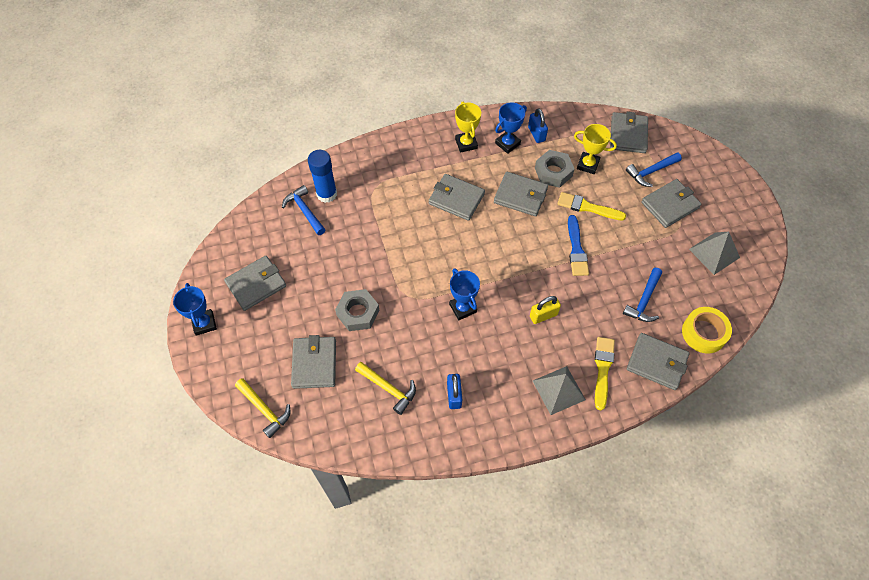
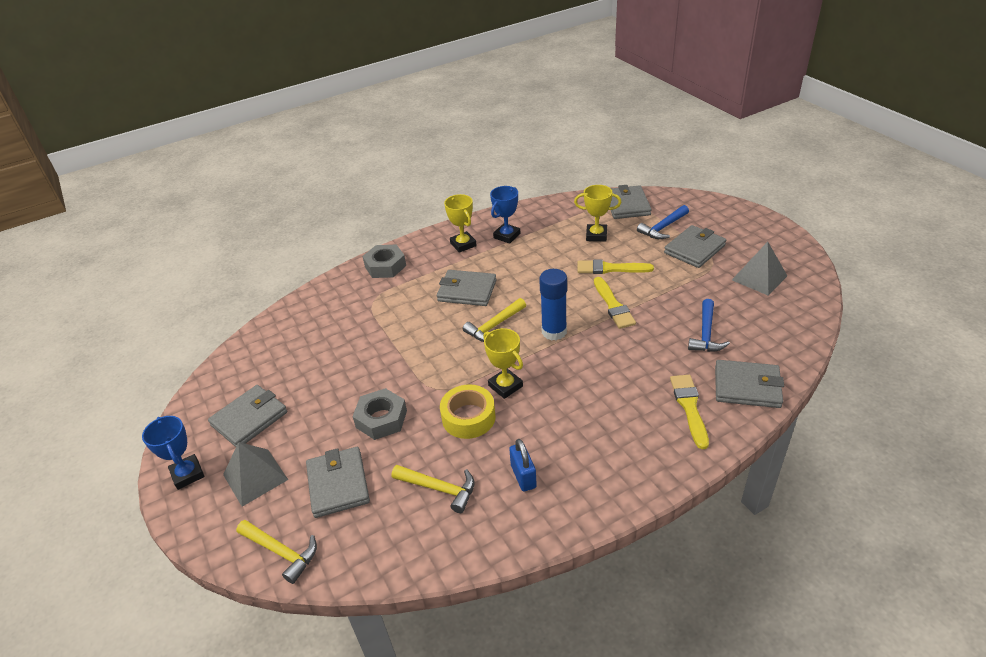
camera: 10 degrees left, 20 degrees down
(304, 211) = (297, 337): blue hammer -> none
(326, 194) = (319, 317): blue glue stick -> blue glue stick (554, 332)
(462, 308) = (505, 386): blue trophy -> yellow trophy
(469, 244) = (494, 326): none -> yellow hammer
(520, 196) = (535, 274): grey wallet -> none
(536, 134) = (534, 222): blue padlock -> none
(543, 315) = (600, 372): yellow padlock -> none
(553, 172) = (563, 248): grey nut -> grey nut (385, 266)
(558, 390) = (647, 440): grey pyramid -> grey pyramid (255, 477)
(576, 249) = (613, 305): blue brush -> yellow brush
(703, 333) = (784, 348): yellow tape -> yellow tape (468, 417)

